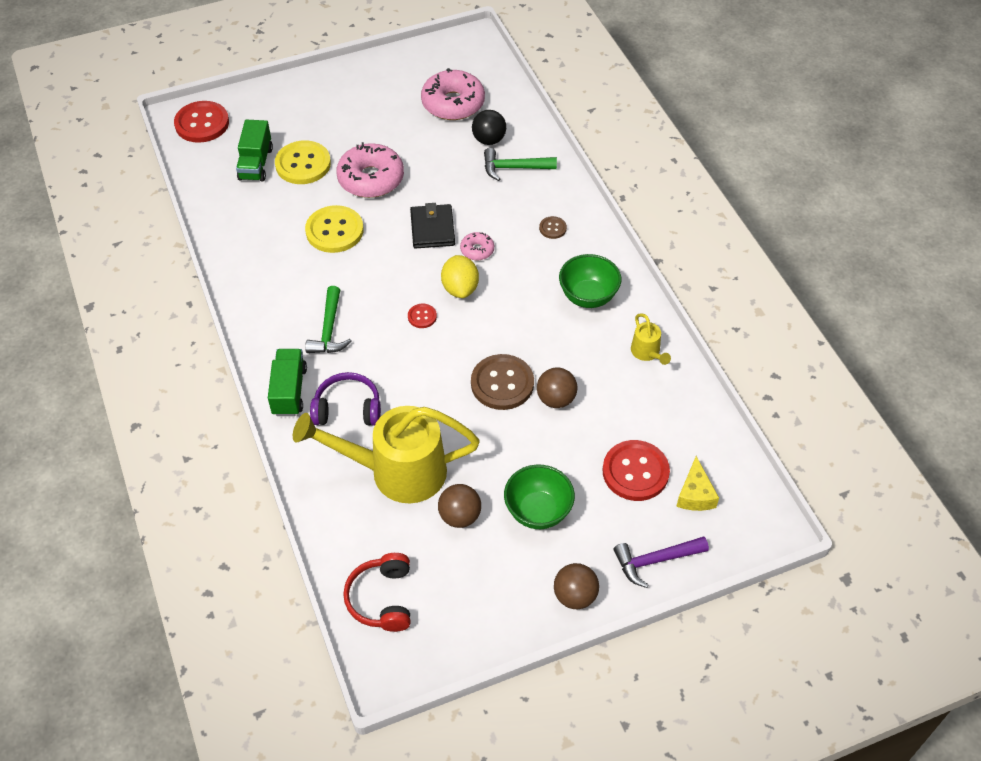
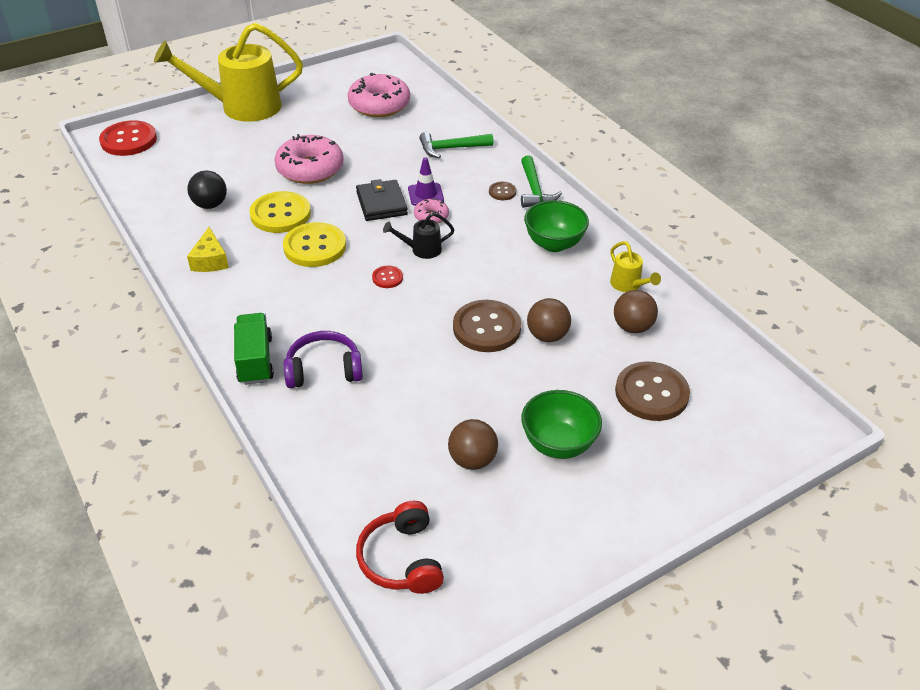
camera: 10 degrees left, 10 degrees down
(256, 163) = (189, 167): green truck -> none
(303, 164) = (238, 163): yellow button -> yellow button (315, 247)
(329, 330) = (290, 299): green hammer -> green hammer (534, 190)
(397, 471) = (391, 424): yellow watering can -> yellow watering can (242, 107)
(460, 288) = (421, 250): yellow lemon -> black watering can
(477, 223) = (426, 194): none -> purple traffic cone
(489, 140) = (421, 129): black ball -> black ball (210, 205)
(575, 596) = (624, 525): brown ball -> brown ball (632, 327)
(635, 472) = (651, 393): red button -> brown button
(655, 561) = (701, 477): purple hammer -> none
(695, 494) = (721, 407): yellow cheese -> yellow cheese (210, 260)

